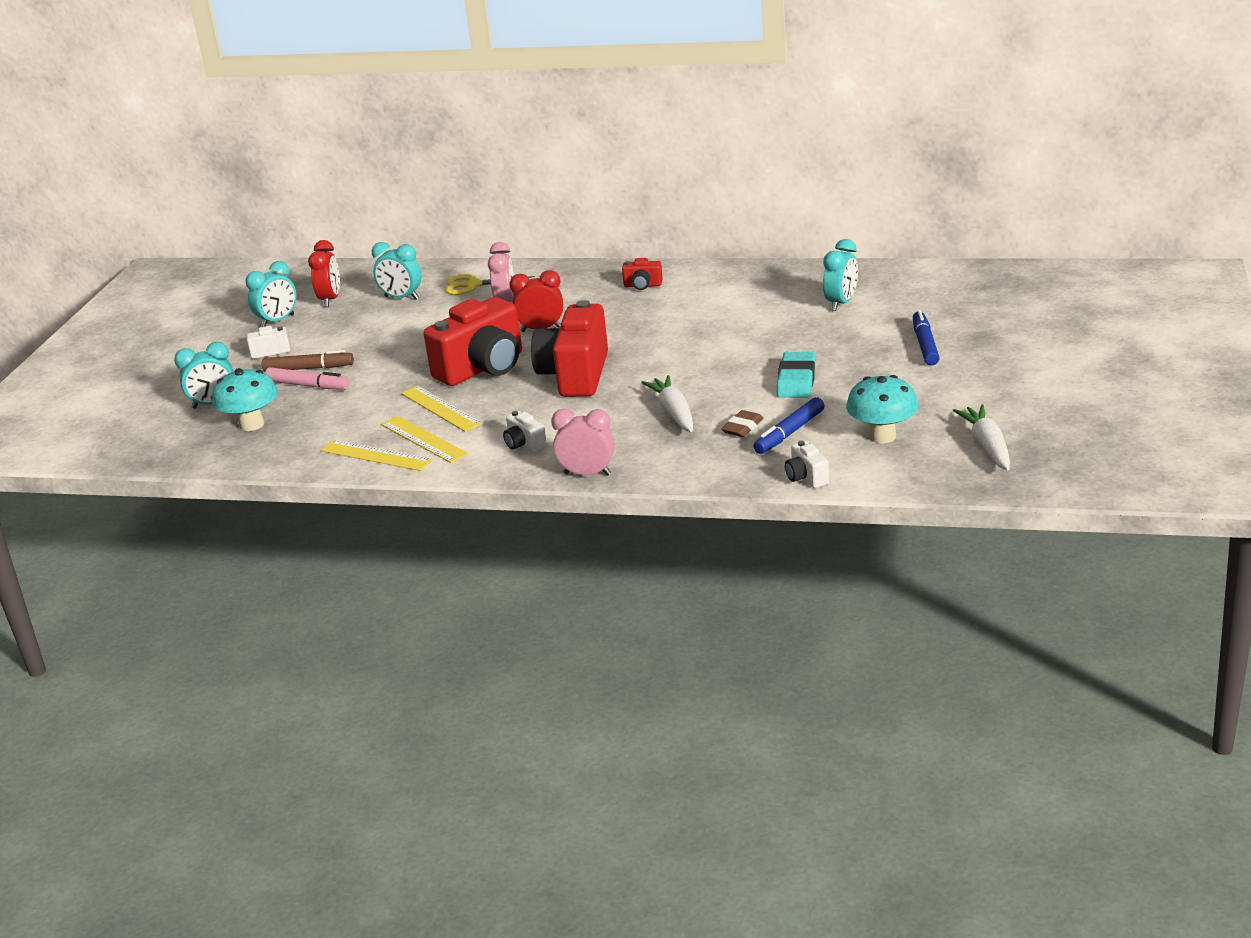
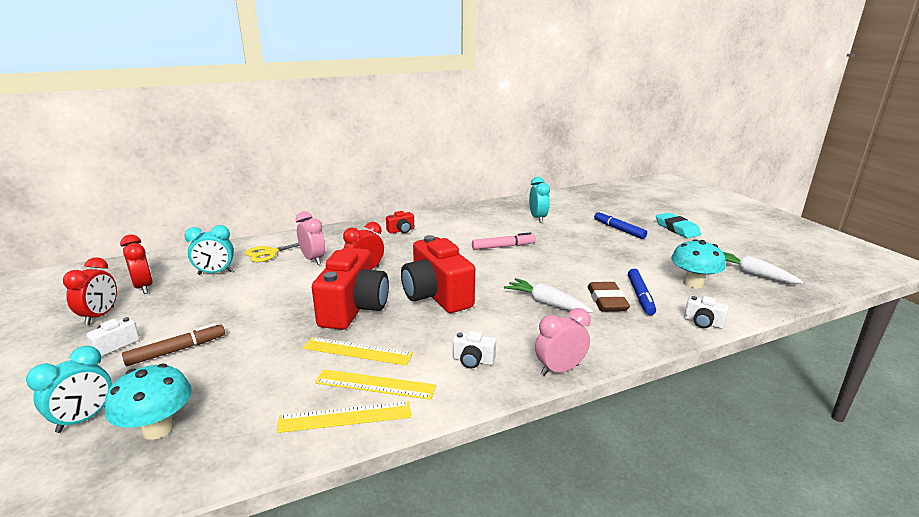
camera: 40 degrees left, 5 degrees down
(278, 321) = (100, 316): turquoise clock -> red clock
(308, 385) = (192, 367): pink marker -> pink marker (503, 246)
(743, 427) = (607, 301): brown eraser -> brown eraser, size x1.54
(796, 380) = (587, 264): turquoise eraser -> turquoise eraser (677, 229)

